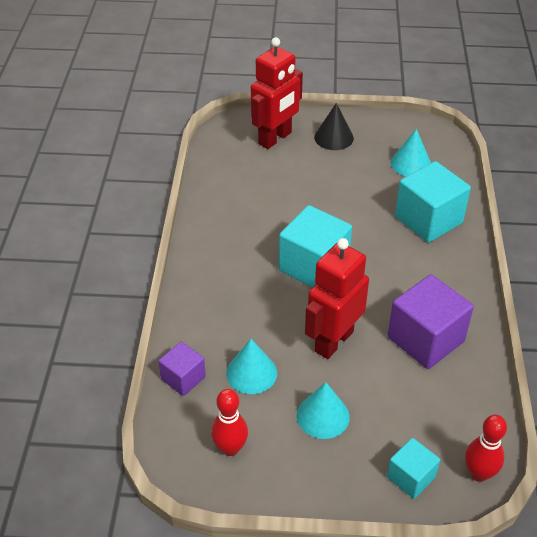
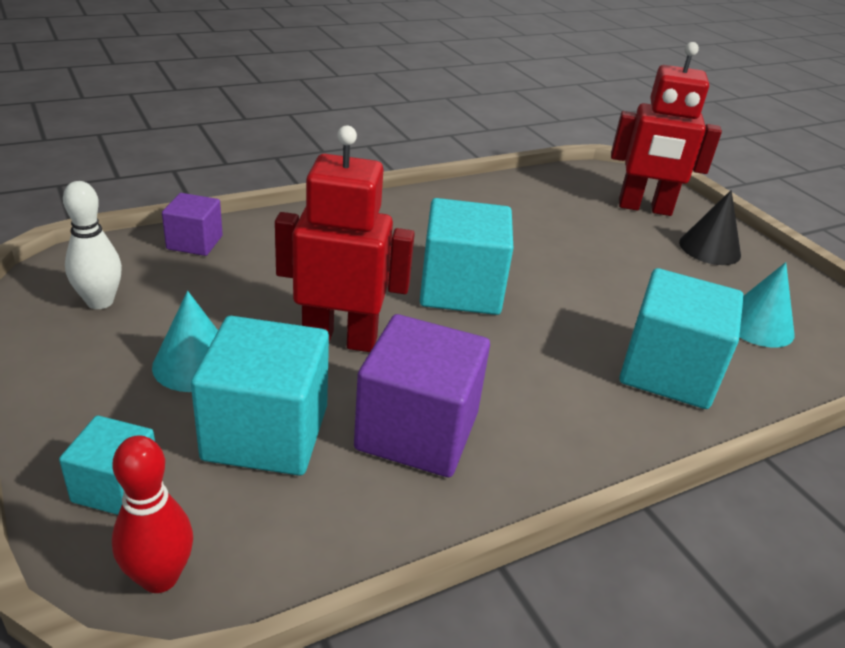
camera: 55 degrees right, 10 degrees down
(230, 448) = (100, 302): red bowling pin -> white bowling pin
(251, 373) = (235, 287): turquoise cone -> none
(398, 402) = (266, 432): none -> turquoise cube

